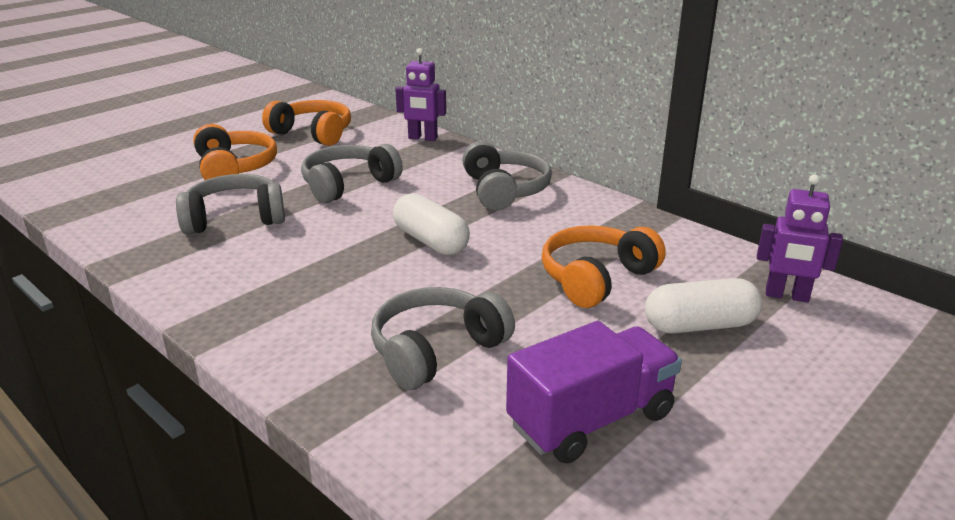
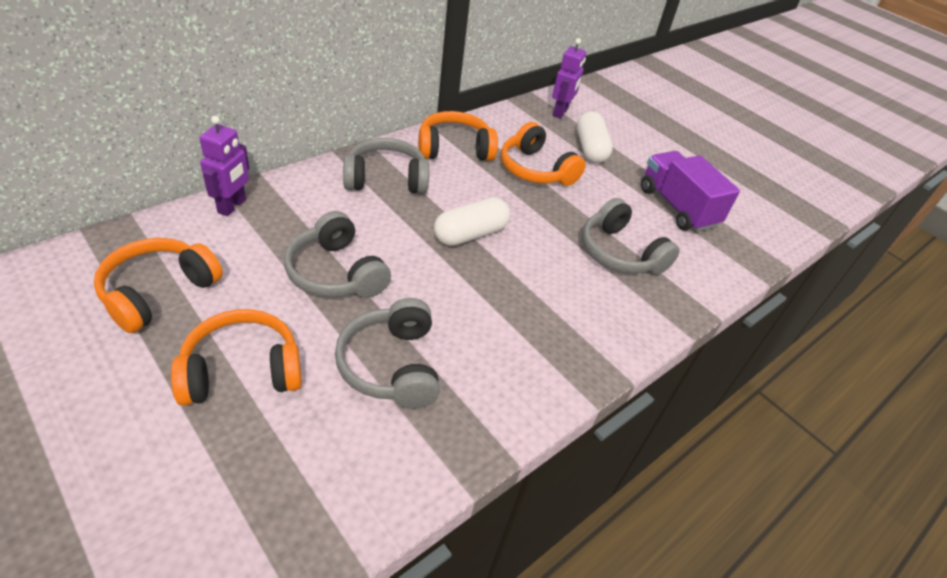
camera: 90 degrees left, 15 degrees up
(597, 221) = (454, 149): none -> orange headphones

